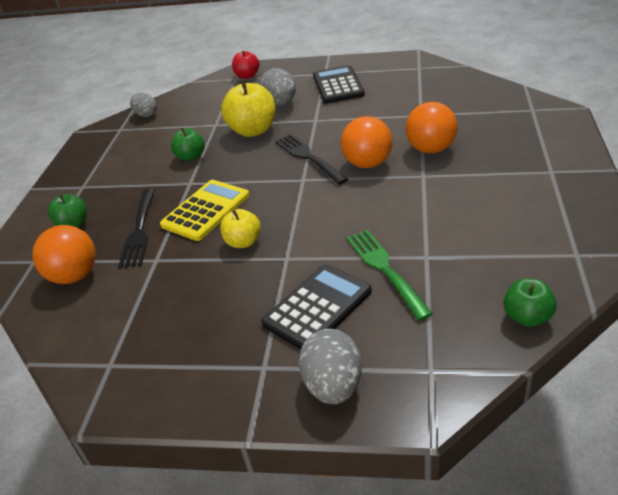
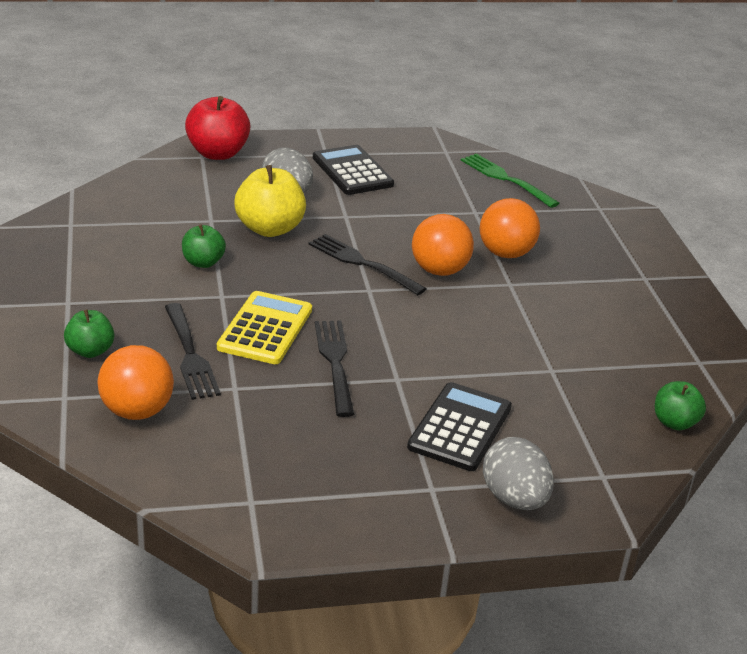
camera: 25 degrees left, 5 degrees down
(146, 115) = (98, 205): grey egg -> none
(243, 242) = (335, 363): yellow apple -> black fork
(247, 76) = (218, 153): red apple -> red apple, size x1.69
(386, 270) = (515, 386): green fork -> green fork (506, 179)

